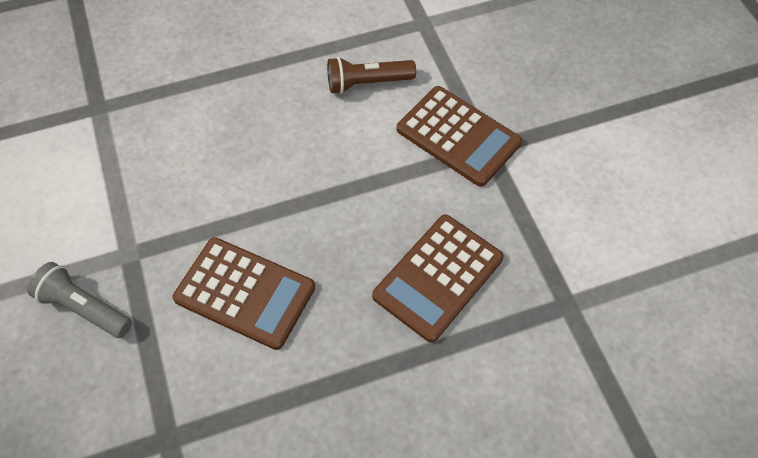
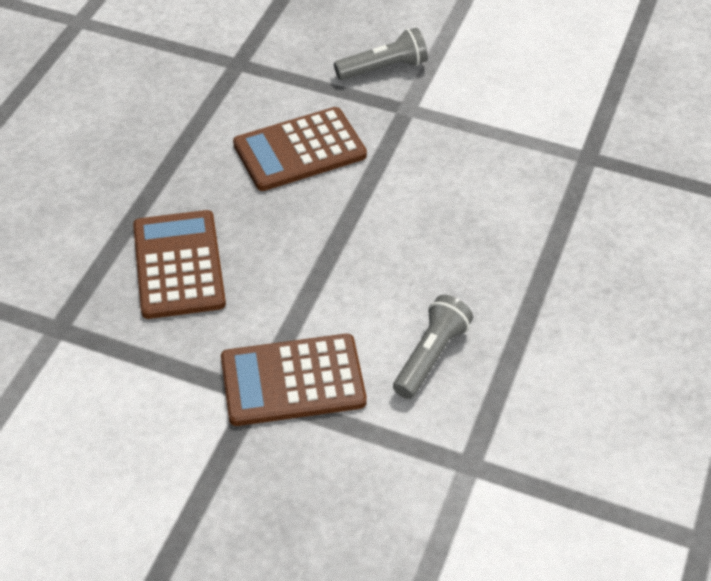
camera: 130 degrees right, 10 degrees down
(367, 83) = (431, 356): brown flashlight -> grey flashlight

